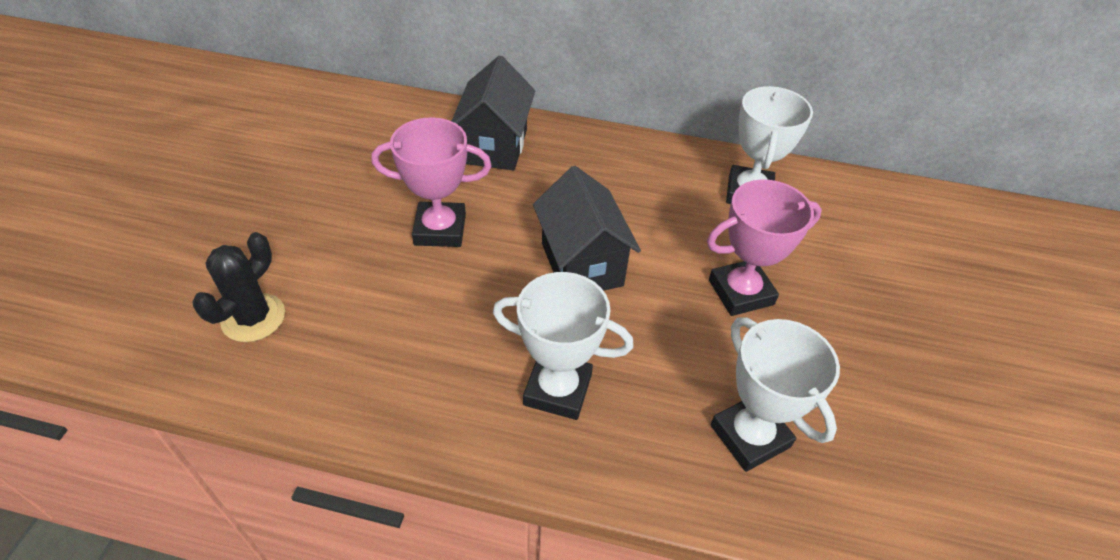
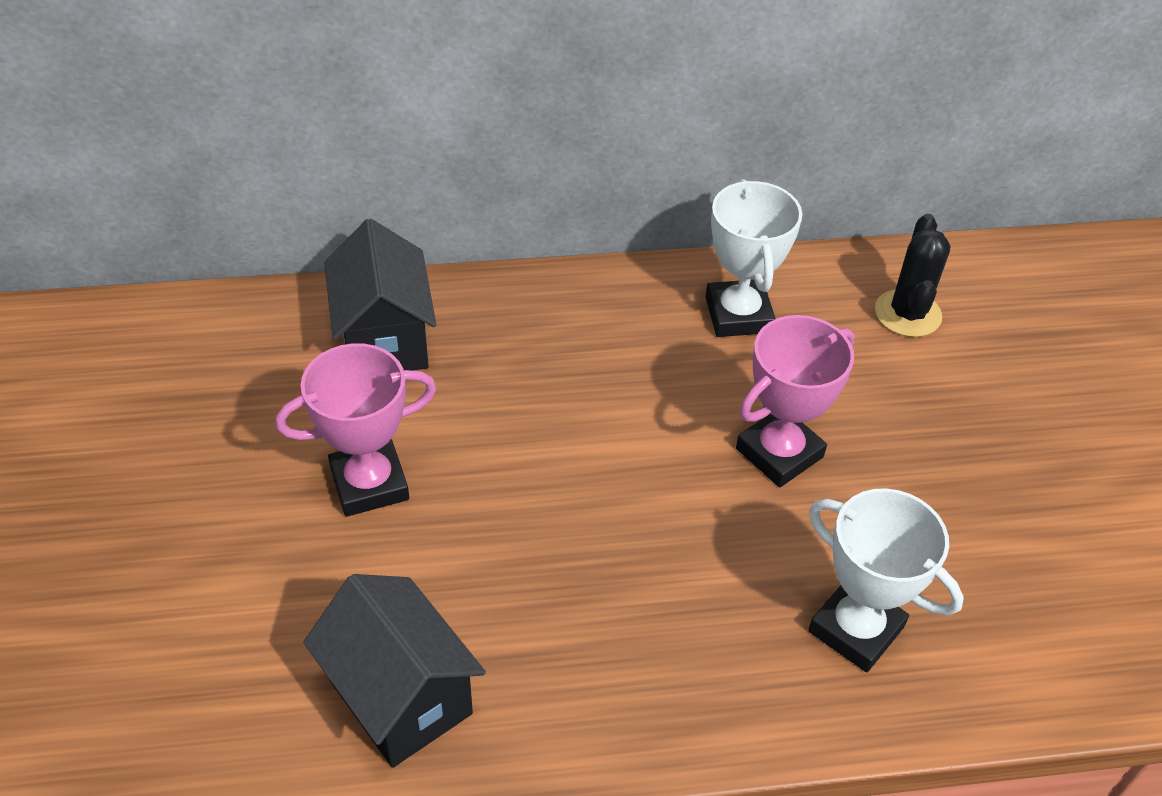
camera: 20 degrees left, 0 degrees up
(253, 318) = (180, 687): black cactus -> black cactus (907, 313)
(557, 389) = (617, 648): white trophy -> none
(582, 264) = (575, 475): black house -> black house (400, 697)

